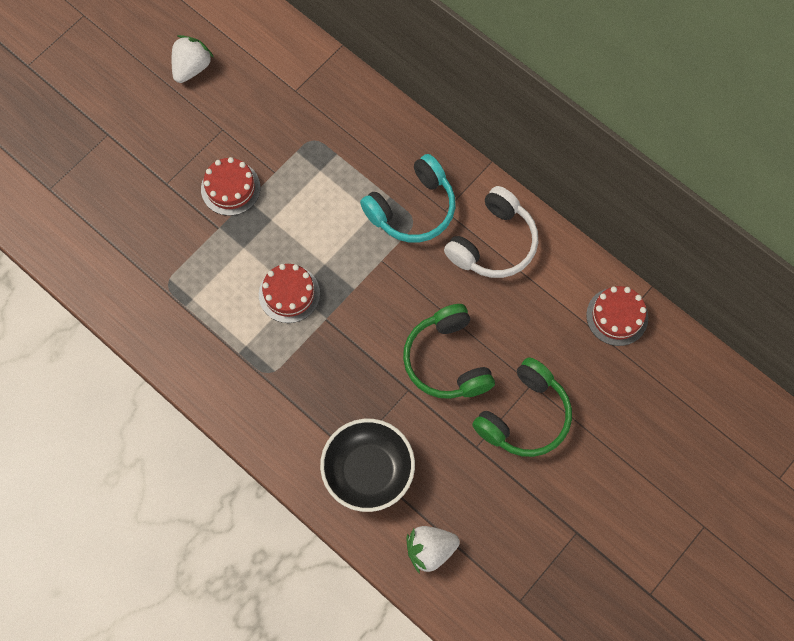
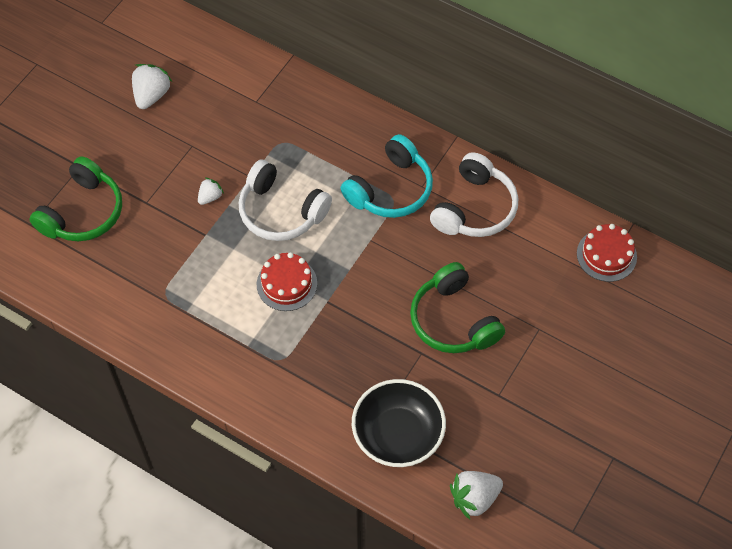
camera: 10 degrees left, 10 degrees down
(230, 188) = (210, 197): red cake -> white strawberry
(298, 215) = (281, 211): none -> white headphones
(524, 416) = (539, 359): green headphones -> green headphones (82, 212)

